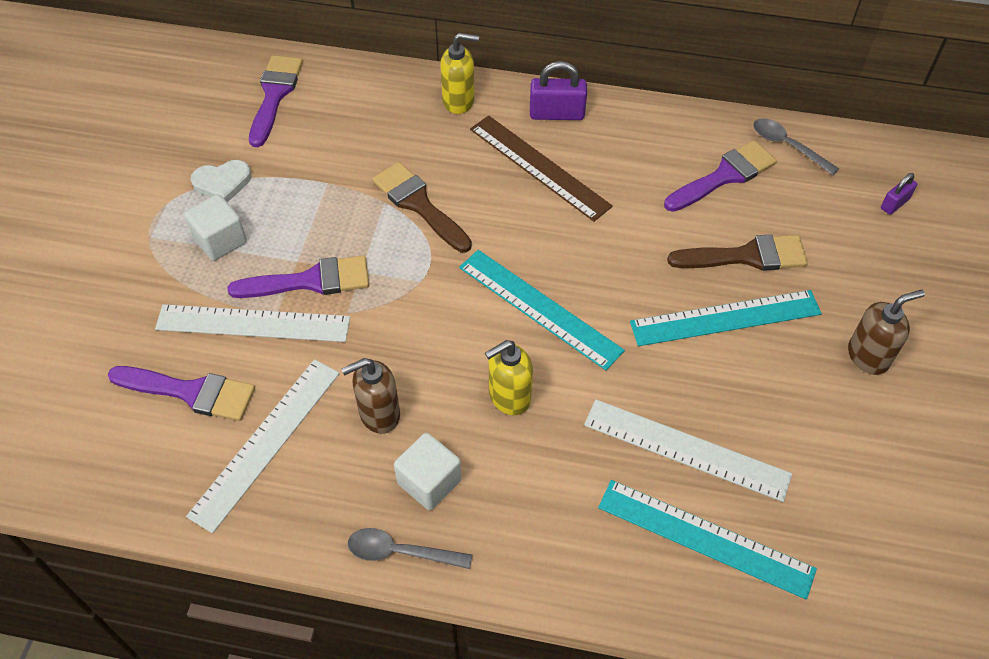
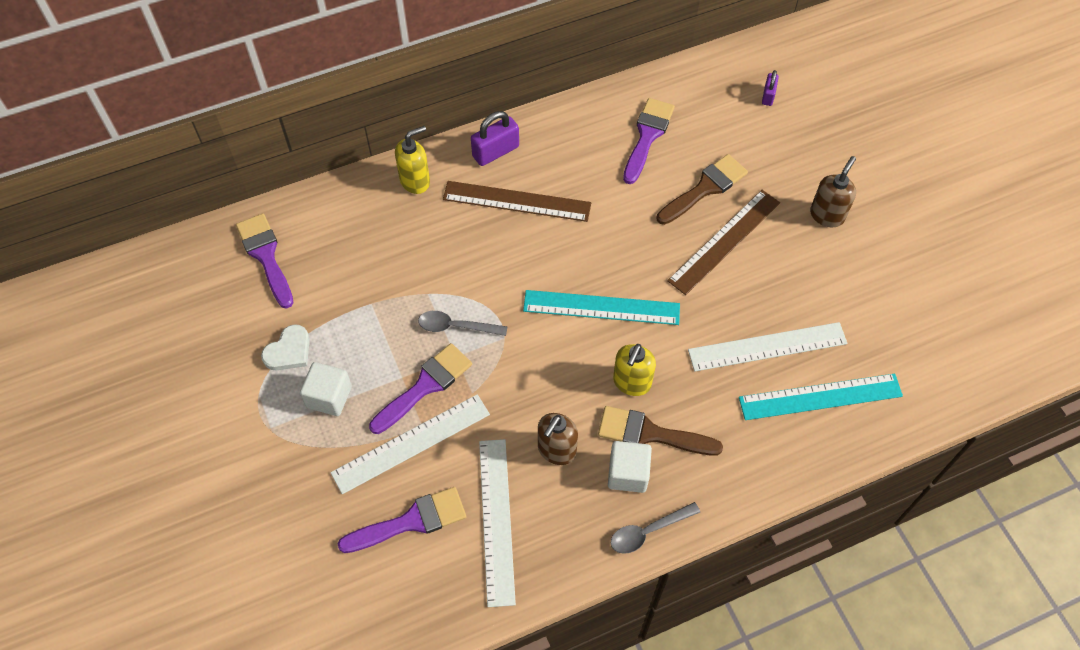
camera: 35 degrees left, 5 degrees up
(419, 205) = (455, 280): brown brush -> brown brush (651, 433)
(725, 318) = (724, 241): turquoise ruler -> brown ruler
(787, 146) = (671, 89): grey spoon -> grey spoon (456, 326)

